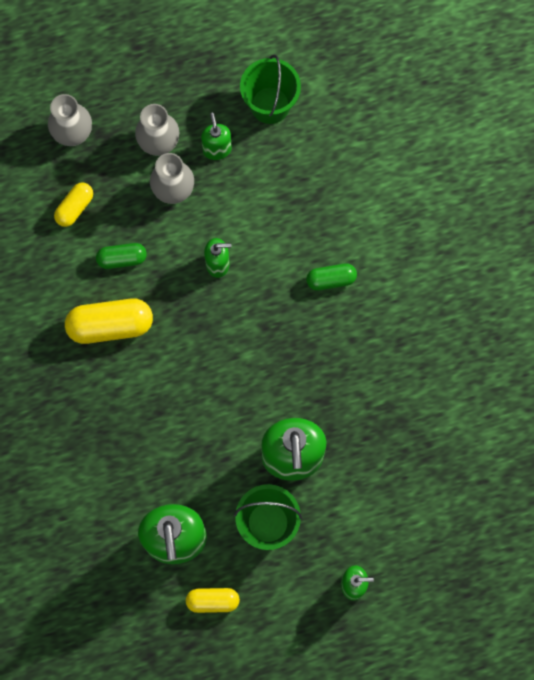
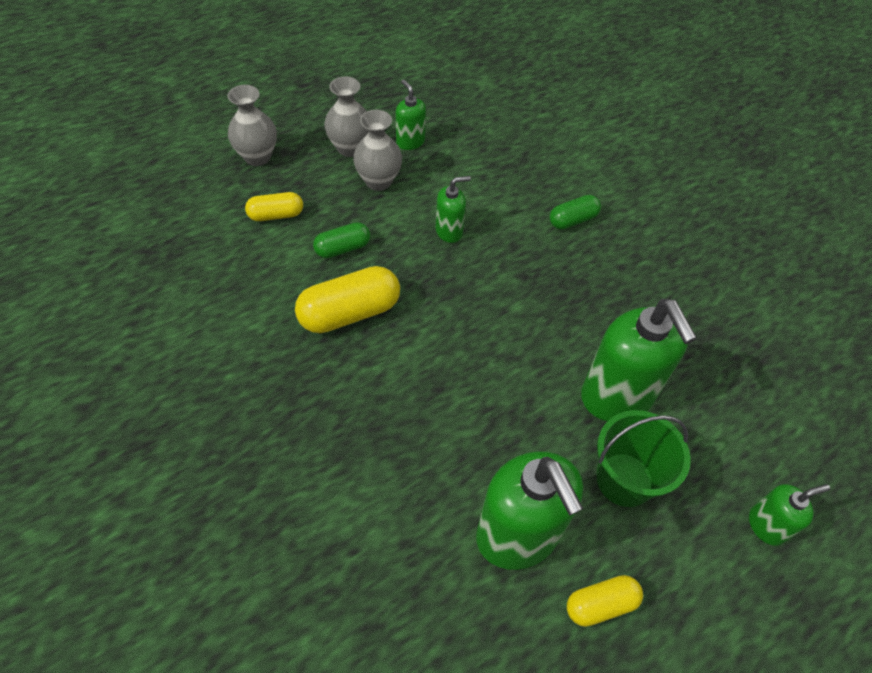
camera: 20 degrees left, 20 degrees down
(75, 208) = (276, 215): yellow capsule -> yellow capsule turned 60 degrees clockwise
(270, 105) = (448, 102): green bucket -> none

